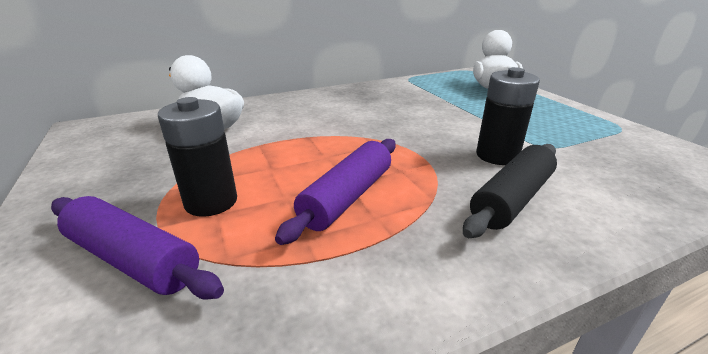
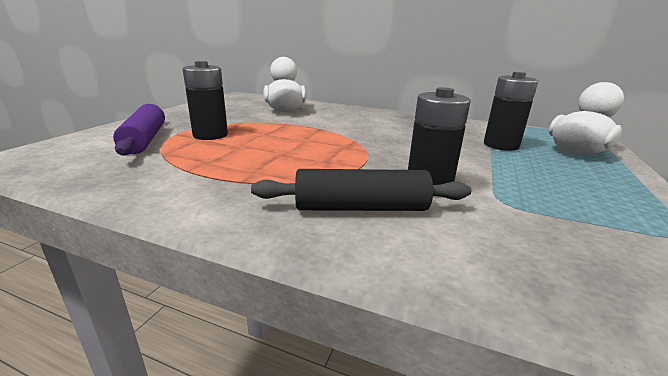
camera: 45 degrees right, 5 degrees down
(347, 197) = (266, 159): purple rolling pin -> none
(452, 98) = (501, 145): none -> black battery

